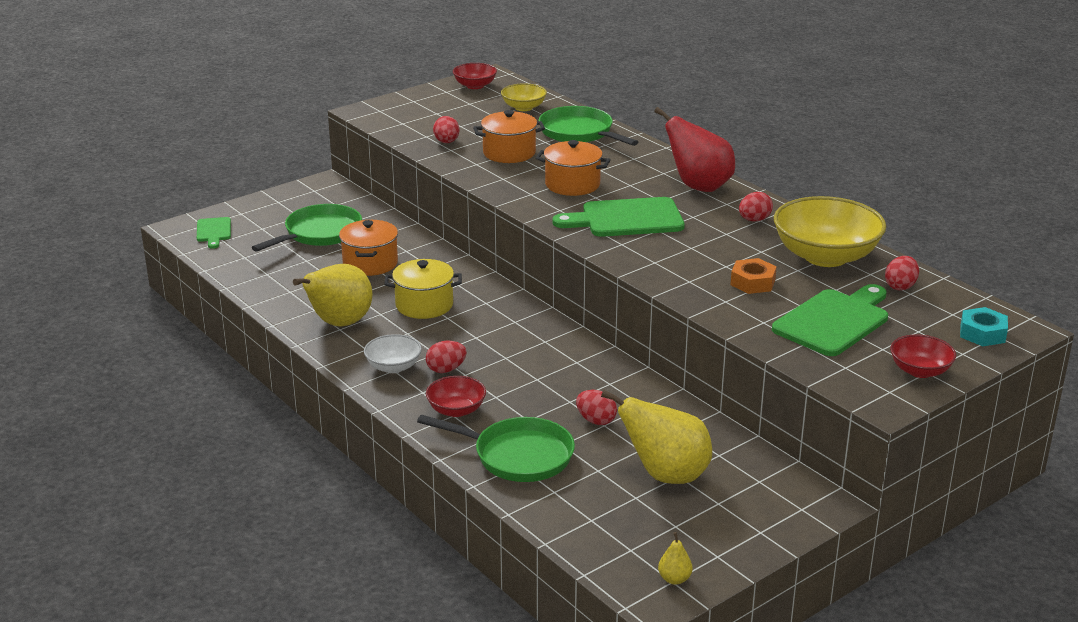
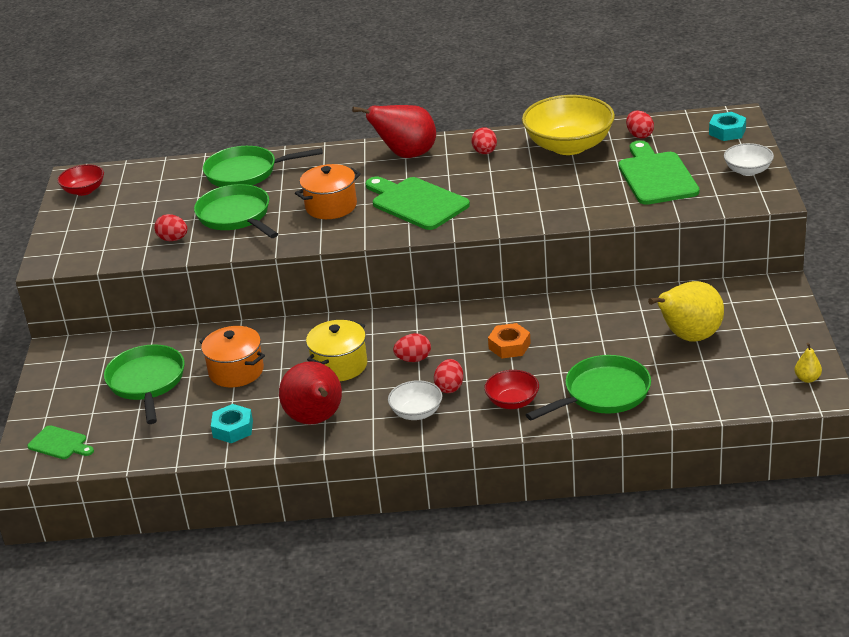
camera: 50 degrees left, 5 degrees up
(294, 292) = (233, 429): none -> turquoise nut
(339, 323) = (316, 420): yellow pear -> red pear
(509, 153) = (236, 216): orange pot -> green pan
(523, 107) = (162, 182): yellow bowl -> none
(596, 420) = (593, 342): red egg -> red egg (413, 359)
(626, 219) = (416, 203): green cutting board -> green cutting board turned 105 degrees clockwise
(752, 282) = (571, 186): orange nut -> orange nut (509, 346)
(920, 371) = (748, 171): red bowl -> white bowl

